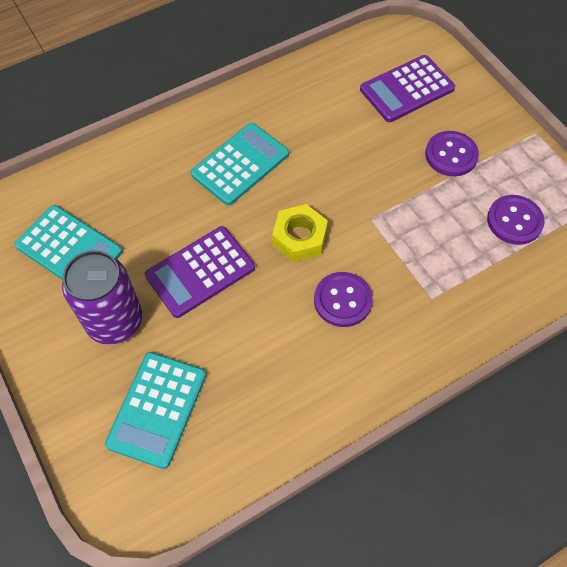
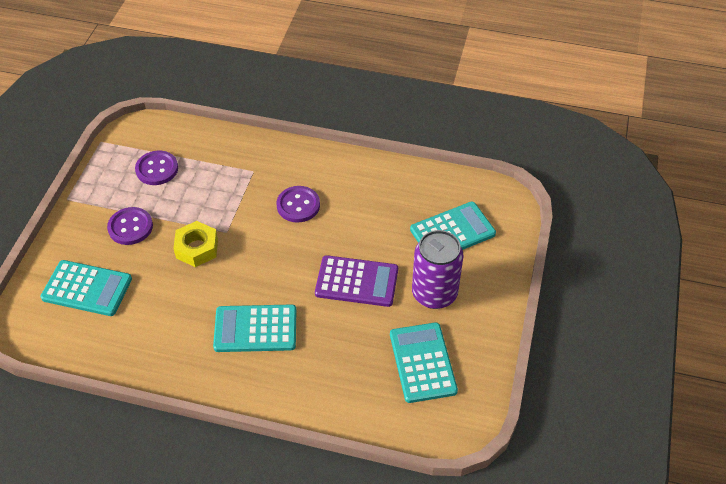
camera: 135 degrees left, 10 degrees down
(299, 238) = (278, 254): yellow nut -> yellow nut (197, 248)
(407, 89) = (87, 288): purple calculator -> turquoise calculator

